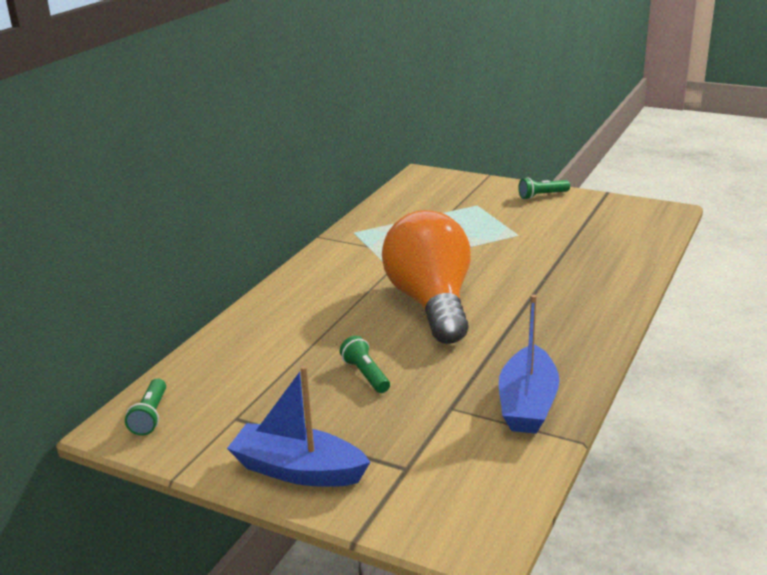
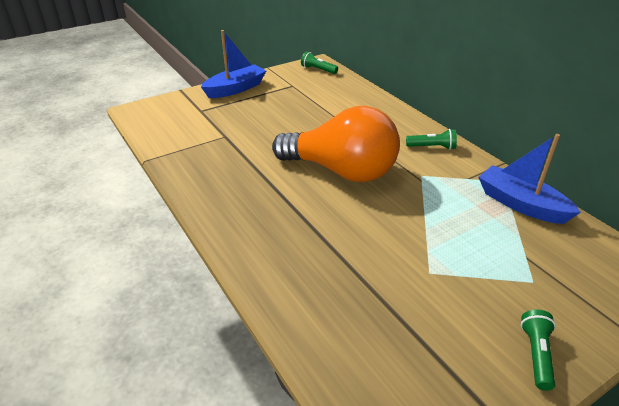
camera: 120 degrees right, 10 degrees up
(365, 375) = (286, 123): green flashlight -> green flashlight (432, 147)
(527, 404) = (194, 158): blue boat -> blue boat (521, 204)

